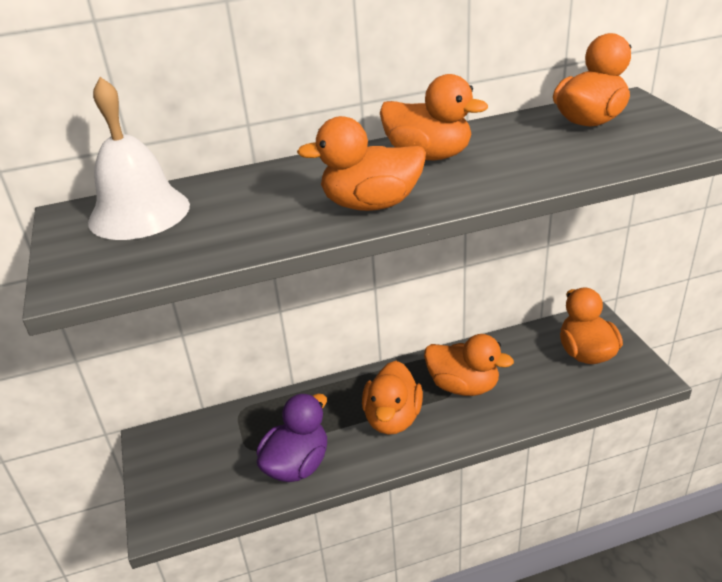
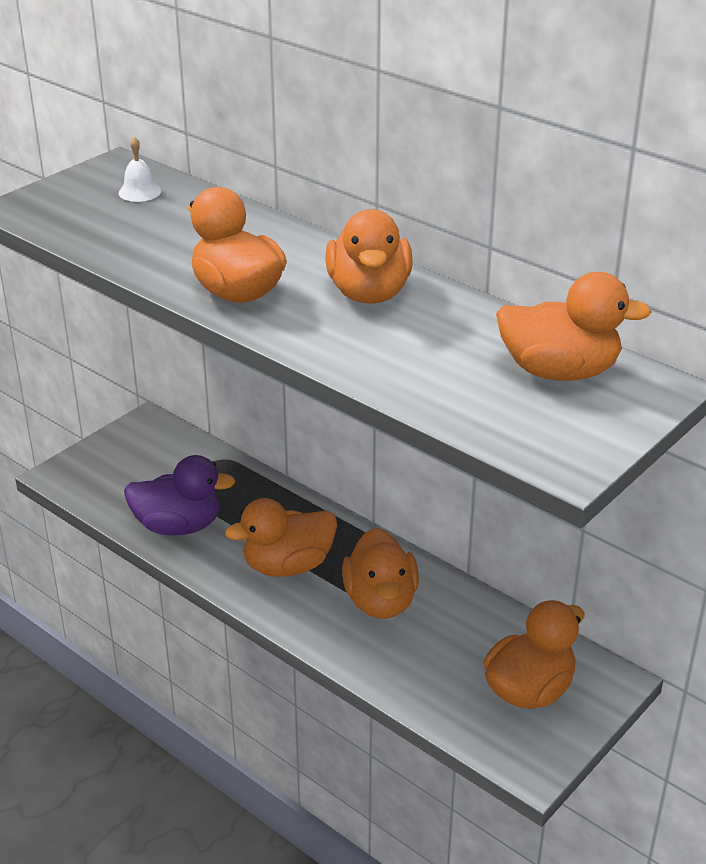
camera: 55 degrees right, 0 degrees up
(139, 213) = (139, 192): white bell -> white bell, size x0.43

